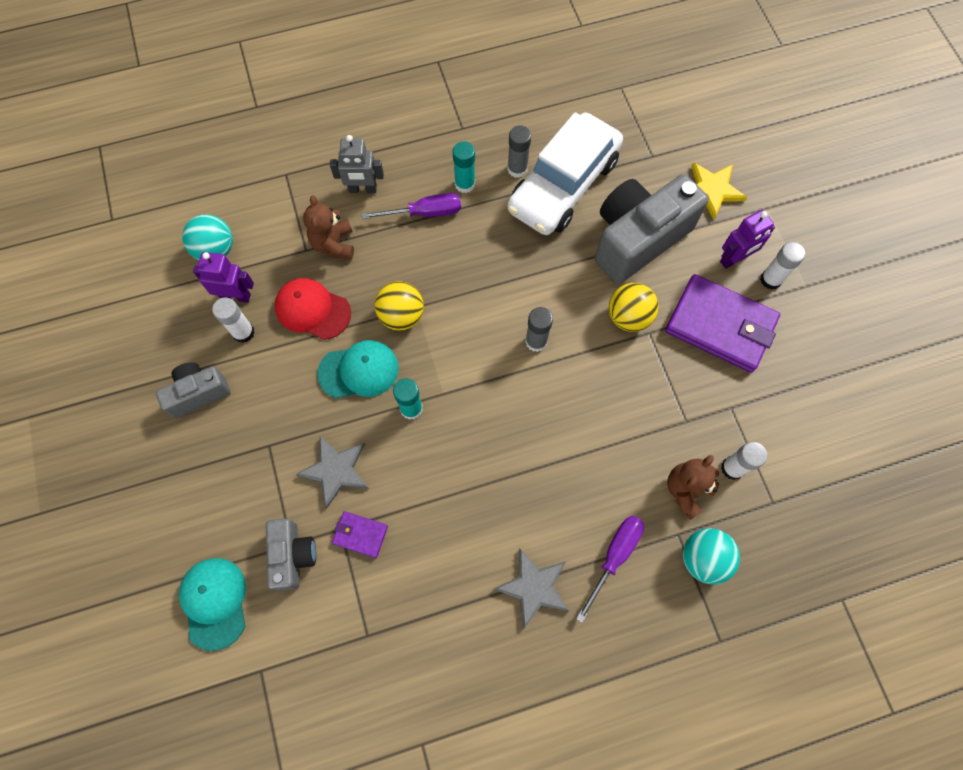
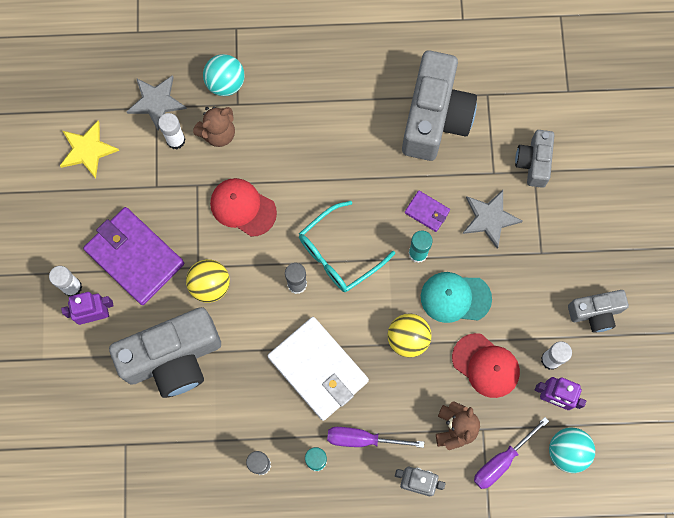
camera: 165 degrees left, 5 degrees up
(214, 602) = (597, 144): turquoise cap -> none
(360, 534) = (479, 165): purple wallet -> purple wallet (427, 212)
(428, 583) = (435, 117): none -> grey camera
(487, 264) = (318, 369): none -> white wallet
(500, 385) = (339, 254): none -> turquoise glasses
(533, 587) = (357, 95): grey star -> grey star (156, 102)
(563, 185) = (222, 434): white car -> none
(614, 556) = (291, 101): purple screwdriver -> purple screwdriver (501, 461)
(624, 409) = (243, 207): none -> red cap
(712, 190) = (84, 390): yellow star -> yellow star (88, 150)

